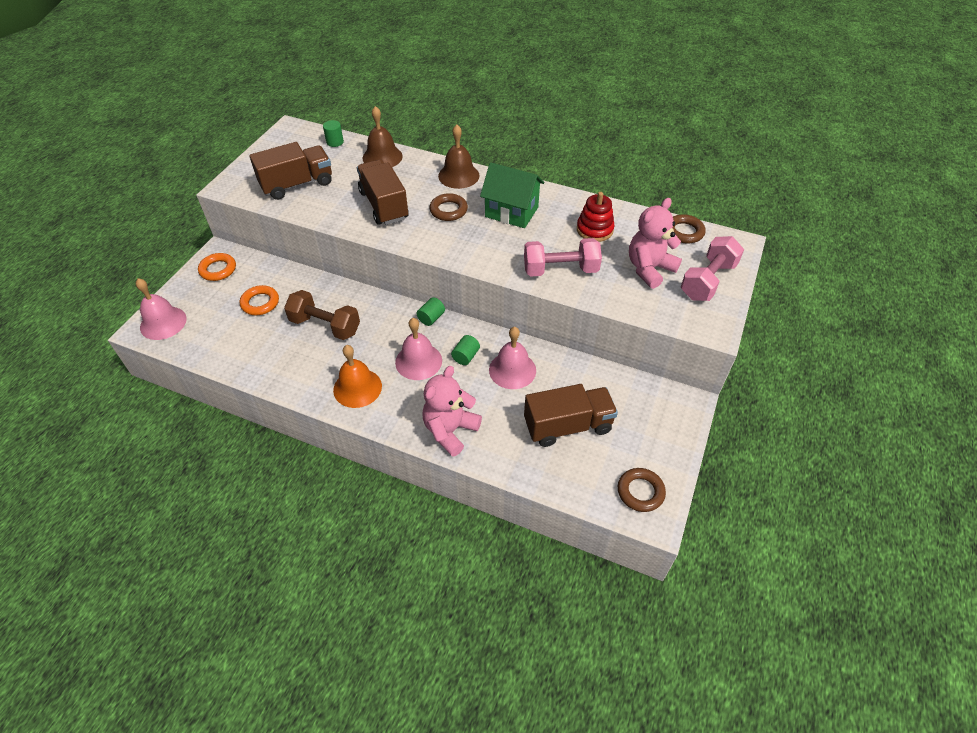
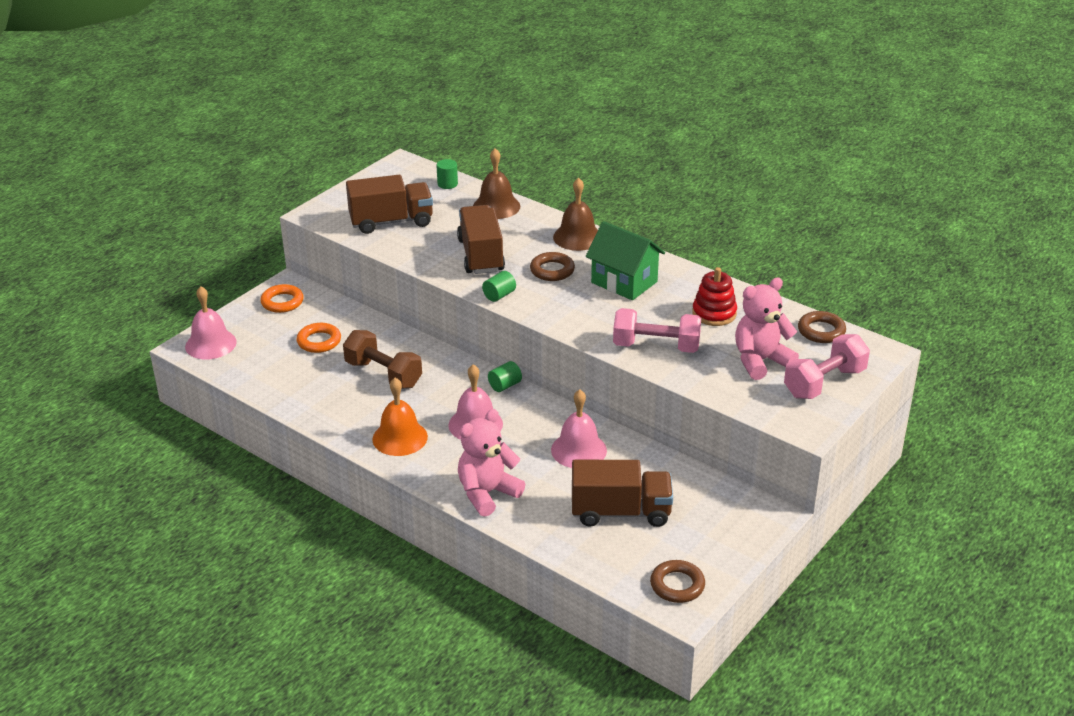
camera: 15 degrees right, 15 degrees down
(466, 356) = (530, 428): green cylinder -> green cylinder (499, 295)

